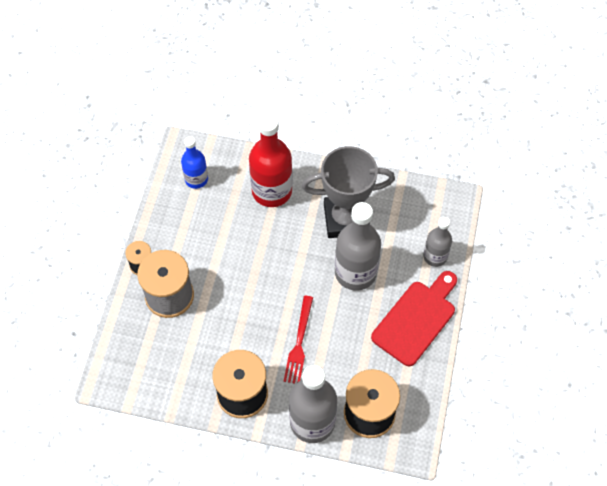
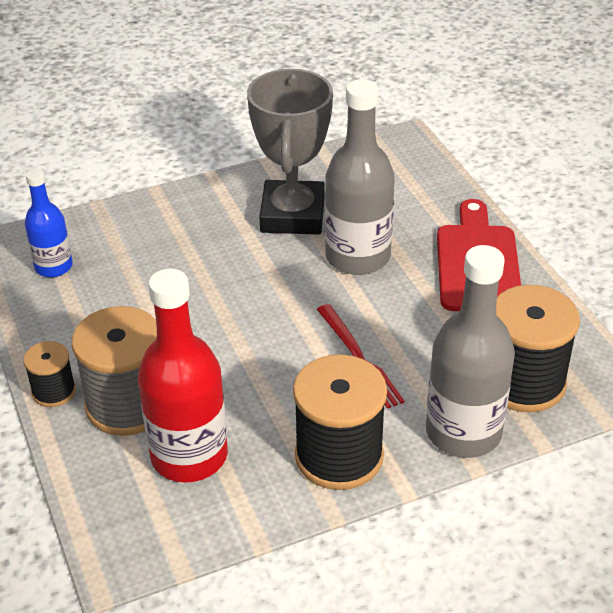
camera: 35 degrees left, 20 degrees down
(272, 191) = (170, 232): red bottle -> red bottle (189, 456)
(345, 219) = (293, 215): grey trophy -> grey trophy turned 45 degrees counterclockwise
(435, 256) = (435, 198): grey bottle -> none

